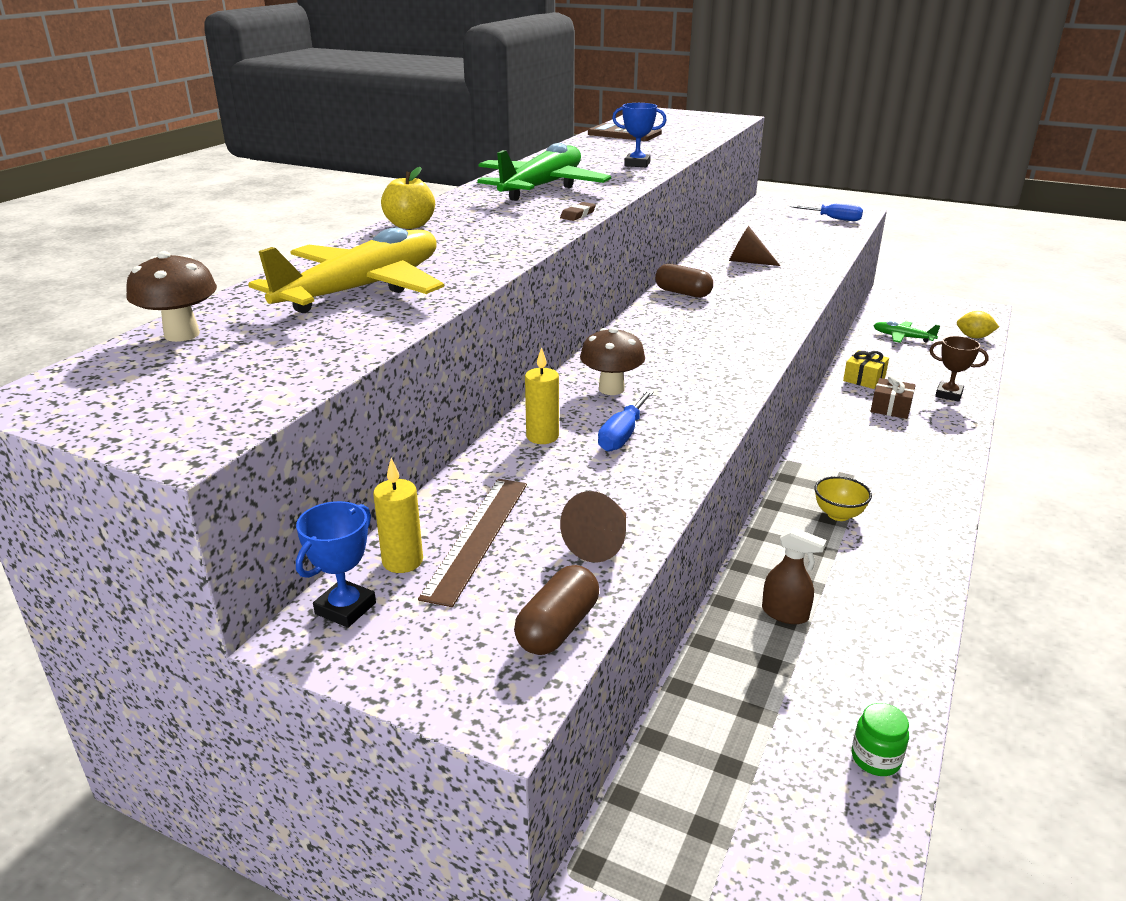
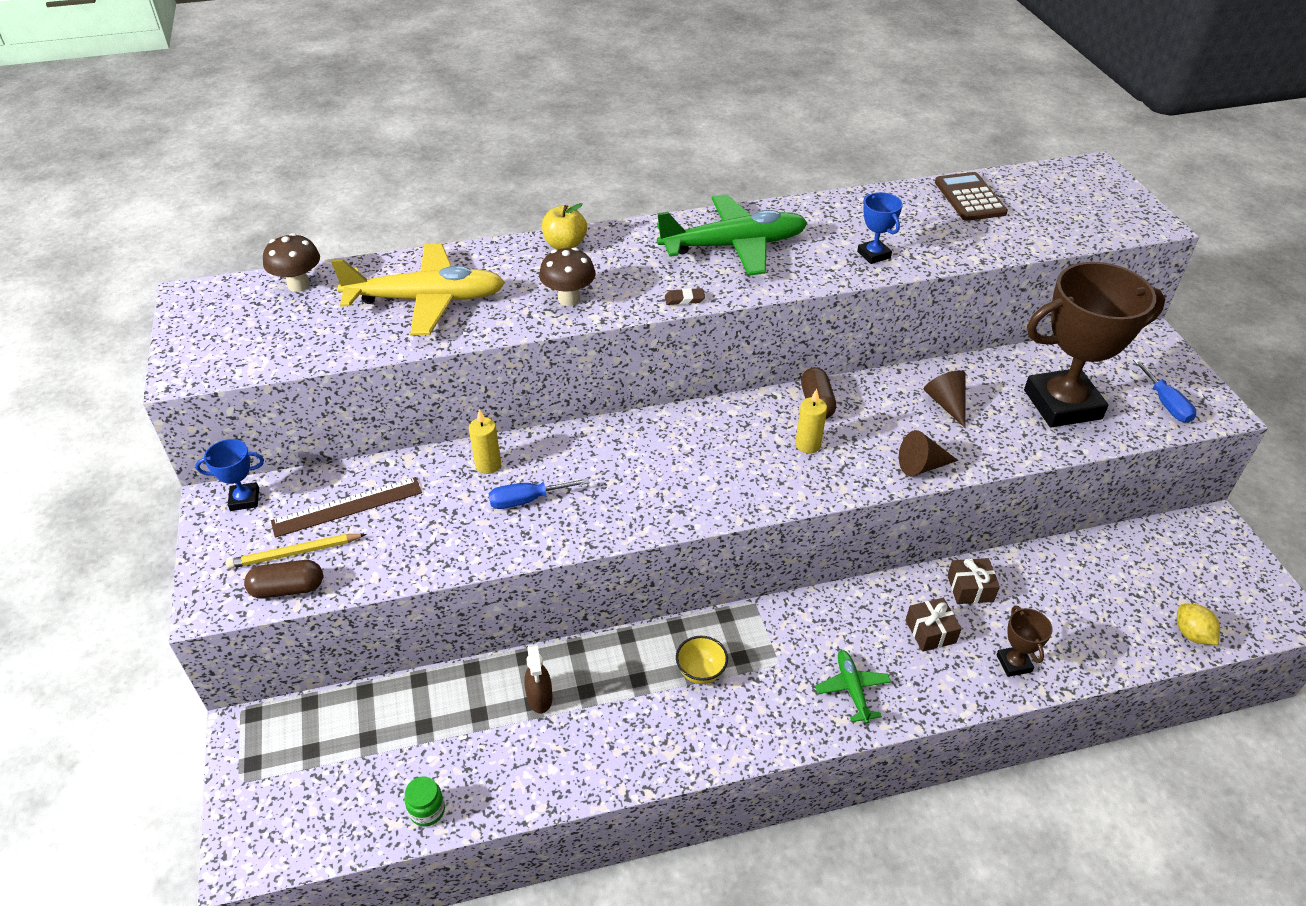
camera: 50 degrees right, 15 degrees up
(402, 561) = (301, 493): yellow candle -> yellow candle (808, 445)
(502, 601) = (295, 553): none -> yellow pencil
(600, 542) = (385, 561): brown cone -> brown cone (922, 466)
(611, 389) = (590, 458): brown mushroom -> brown mushroom (569, 299)
(797, 238) = (1062, 404): none -> brown trophy
(864, 379) = (970, 588): yellow gift -> brown gift
(903, 337) = (1110, 578): green plane -> green plane (852, 689)

